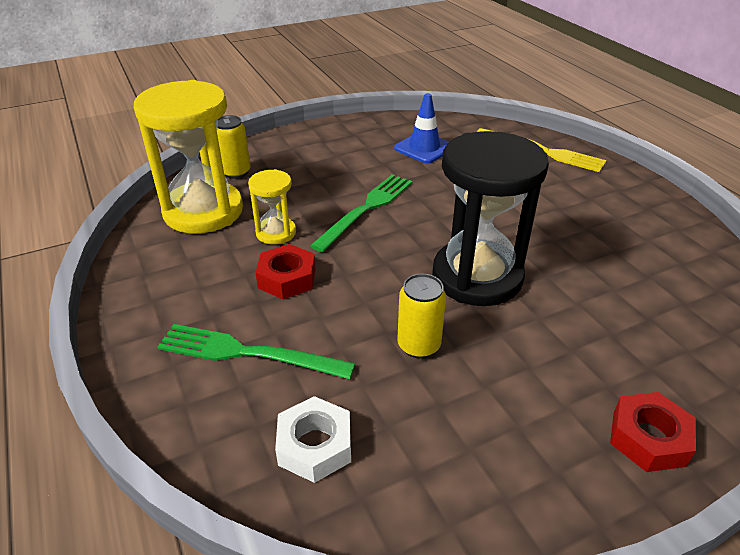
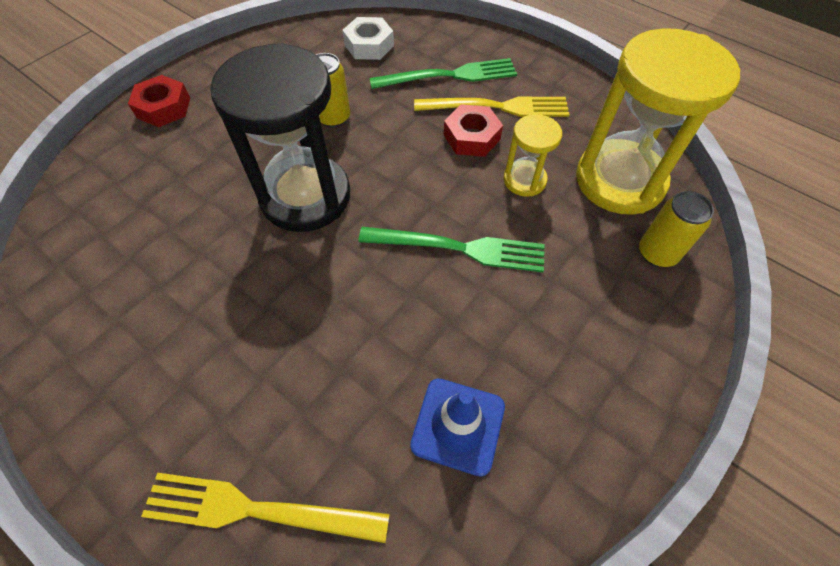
camera: 155 degrees right, 20 degrees up
(233, 298) = (497, 107): none -> yellow fork
(367, 209) = (459, 248): green fork -> green fork turned 90 degrees counterclockwise

